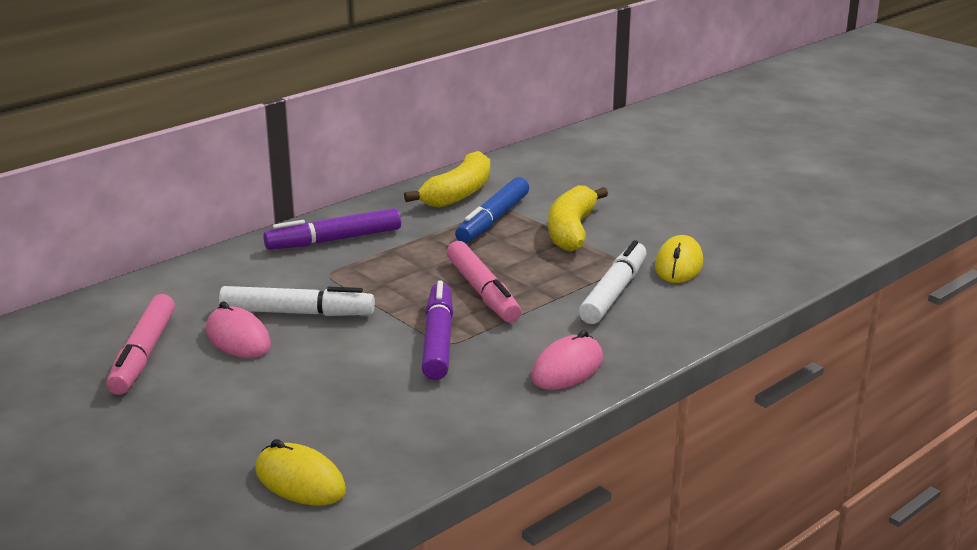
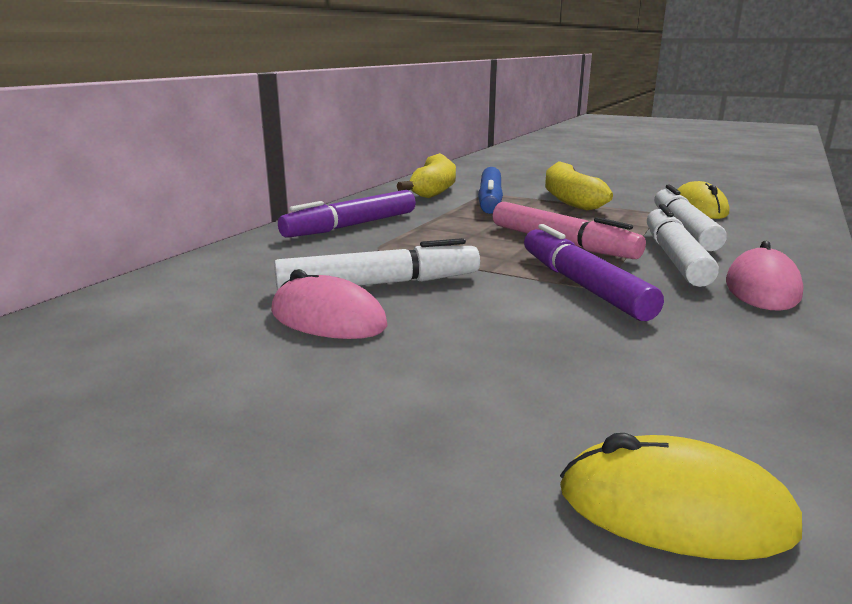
camera: 20 degrees left, 5 degrees down
(143, 354) = (194, 359): pink marker -> none
(551, 325) = (674, 257): none -> white marker

